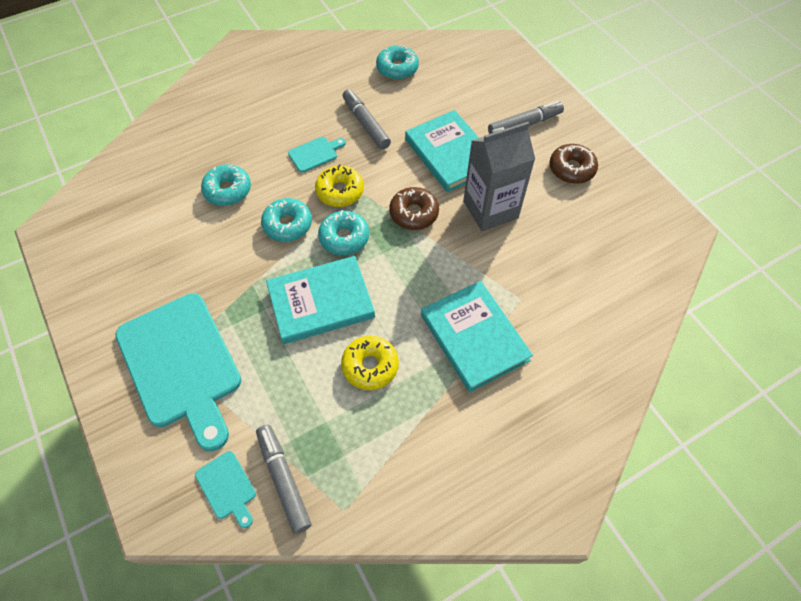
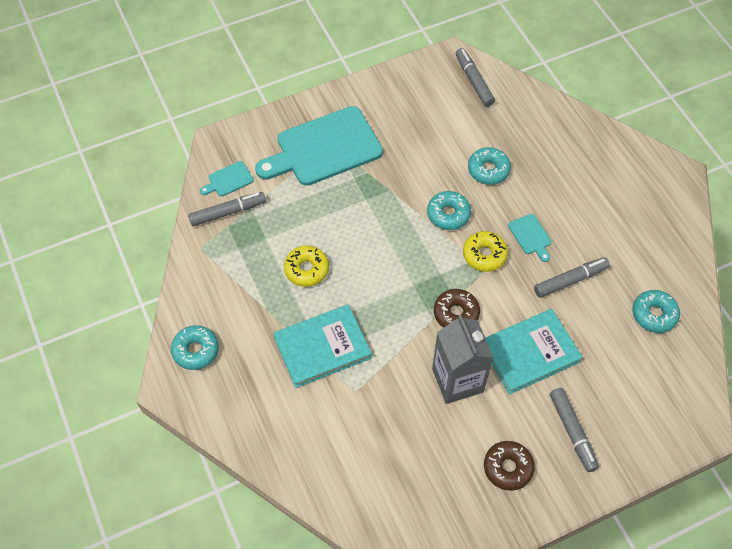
camera: 95 degrees right, 0 degrees up
(94, 207) = (474, 81): none -> grey marker
(321, 302) = (368, 237): turquoise book -> none
(344, 237) = (432, 256): turquoise donut -> turquoise donut (196, 350)

